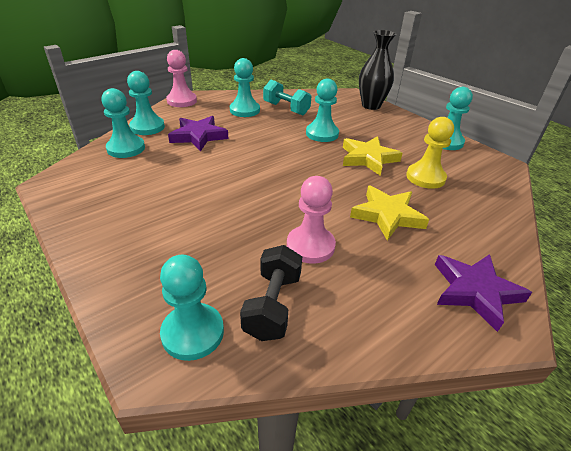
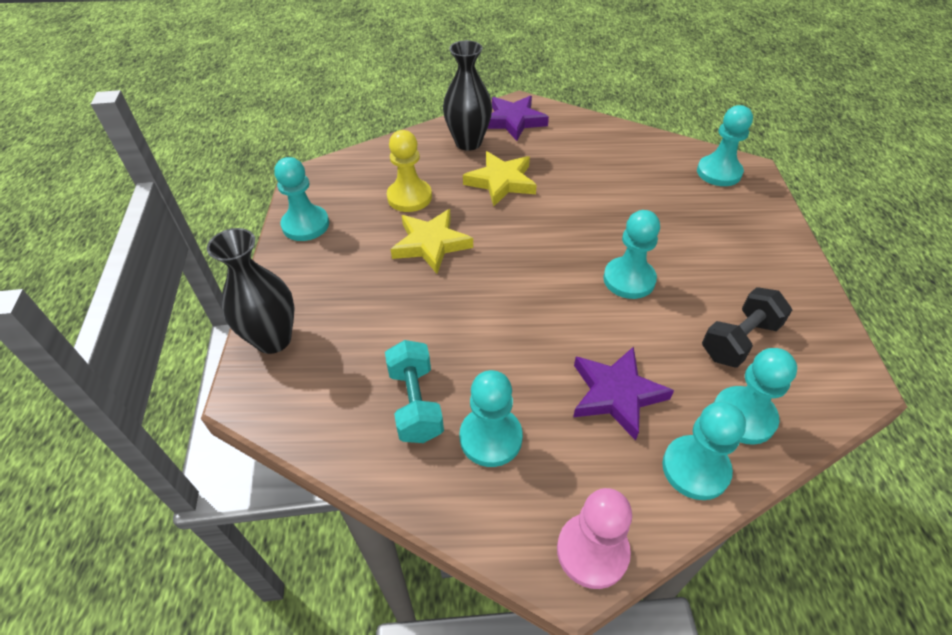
camera: 140 degrees left, 10 degrees up
(273, 305) = (656, 165): black dumbbell -> black dumbbell (739, 340)
(310, 246) = (595, 187): pink pawn -> none
(322, 134) = (432, 310): turquoise pawn -> turquoise pawn (629, 279)
(466, 240) = (468, 142): none -> black vase

